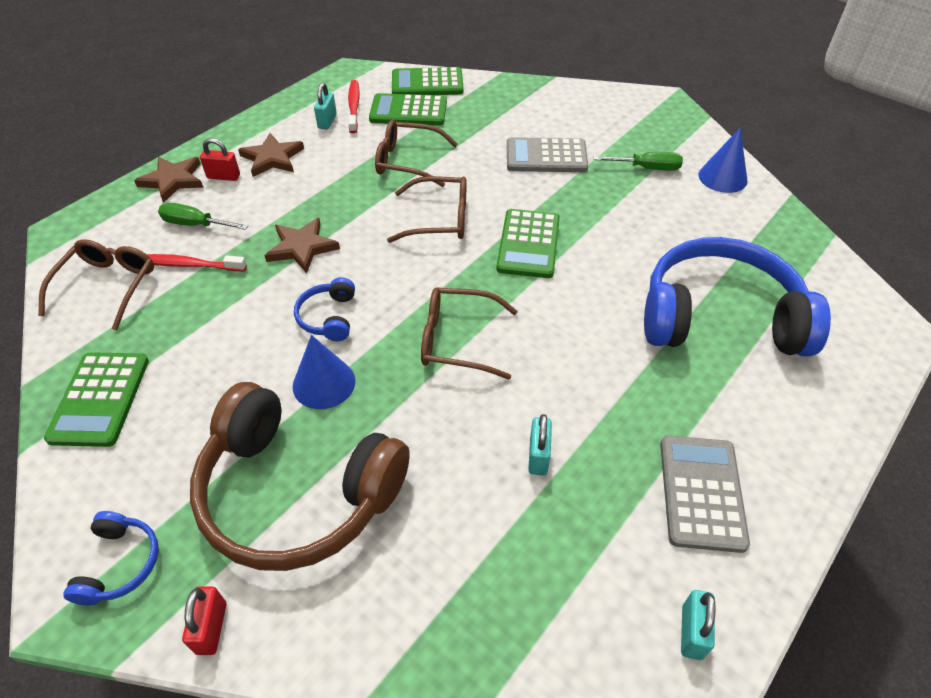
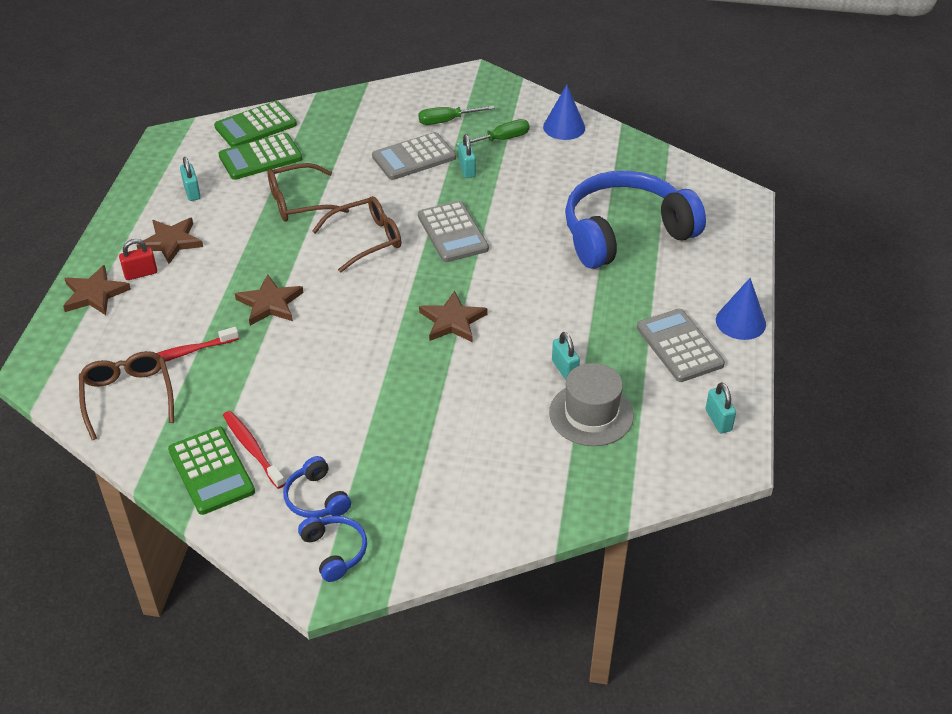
camera: 30 degrees left, 5 degrees down
(196, 225) = (157, 321): green screwdriver -> green screwdriver (447, 121)
(211, 628) = (431, 552): red padlock -> none
(297, 492) = (420, 459): brown headphones -> none
(324, 383) = (378, 388): blue cone -> blue cone (740, 322)
(328, 317) = (340, 344): blue headphones -> blue headphones (316, 498)
(354, 106) = (205, 170): red toothbrush -> red toothbrush (252, 449)
(457, 340) = (452, 321): brown glasses -> brown star
(529, 244) = (453, 232): green calculator -> grey calculator
(529, 534) = (591, 414): none -> grey hat
(590, 186) = (467, 169): none -> turquoise padlock

